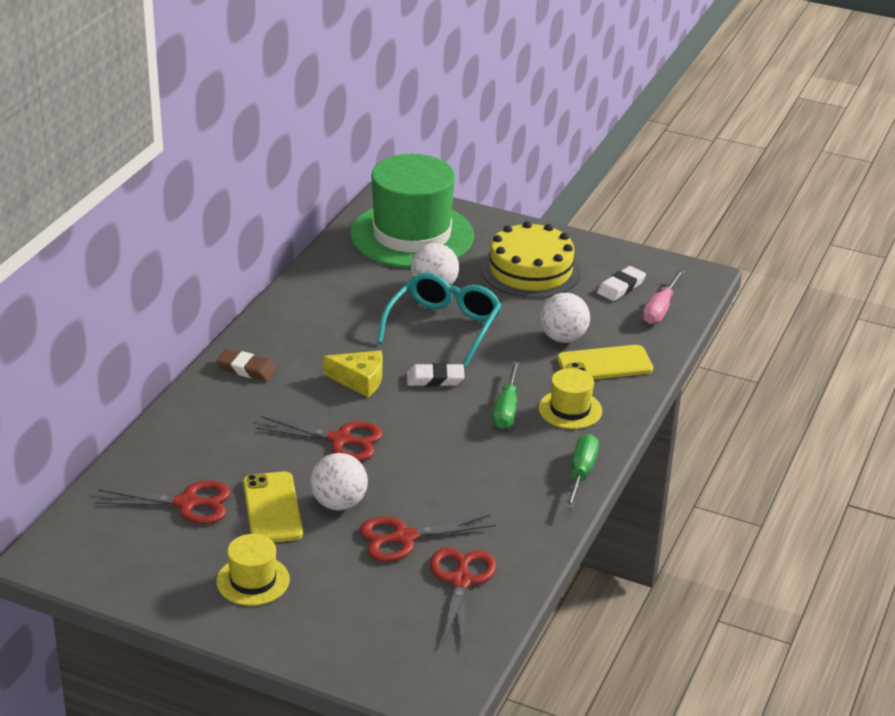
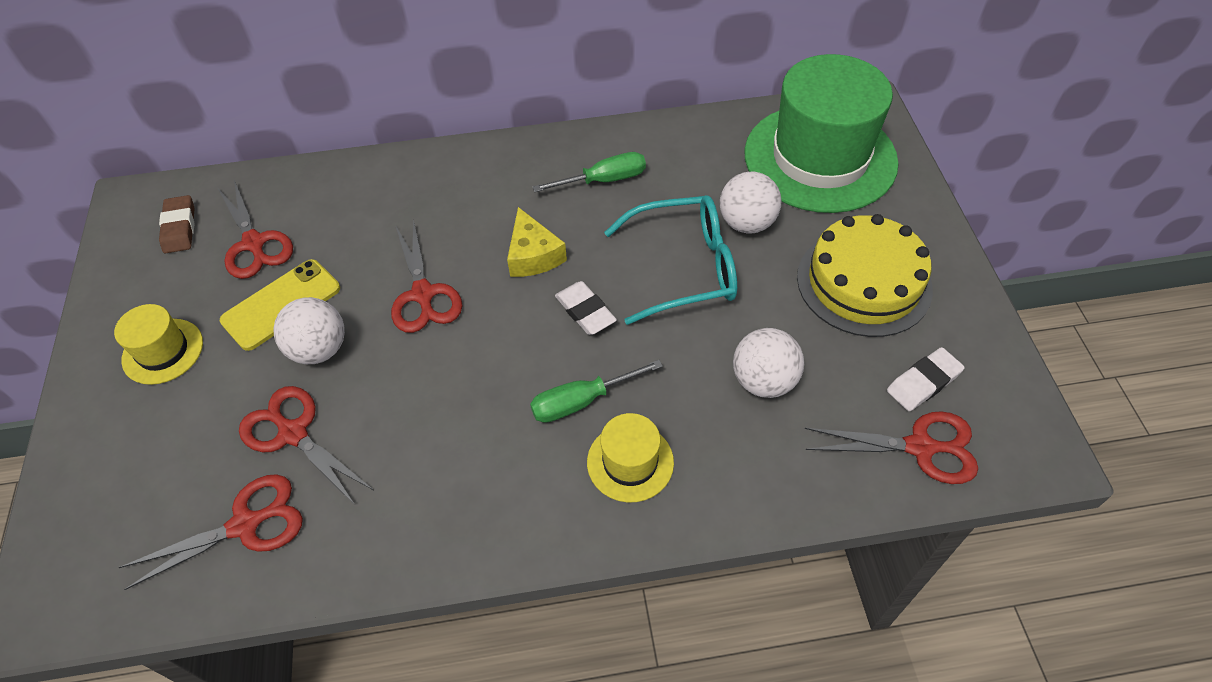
camera: 60 degrees right, 20 degrees up
(246, 369) = (484, 170): brown eraser -> brown eraser (179, 228)
(581, 472) = (516, 539): green screwdriver -> green screwdriver (604, 180)
(604, 364) = (749, 449): yellow phone -> none
(621, 287) = (923, 382): white eraser -> white eraser turned 45 degrees counterclockwise
(660, 309) = (920, 447): pink screwdriver -> red scissors

